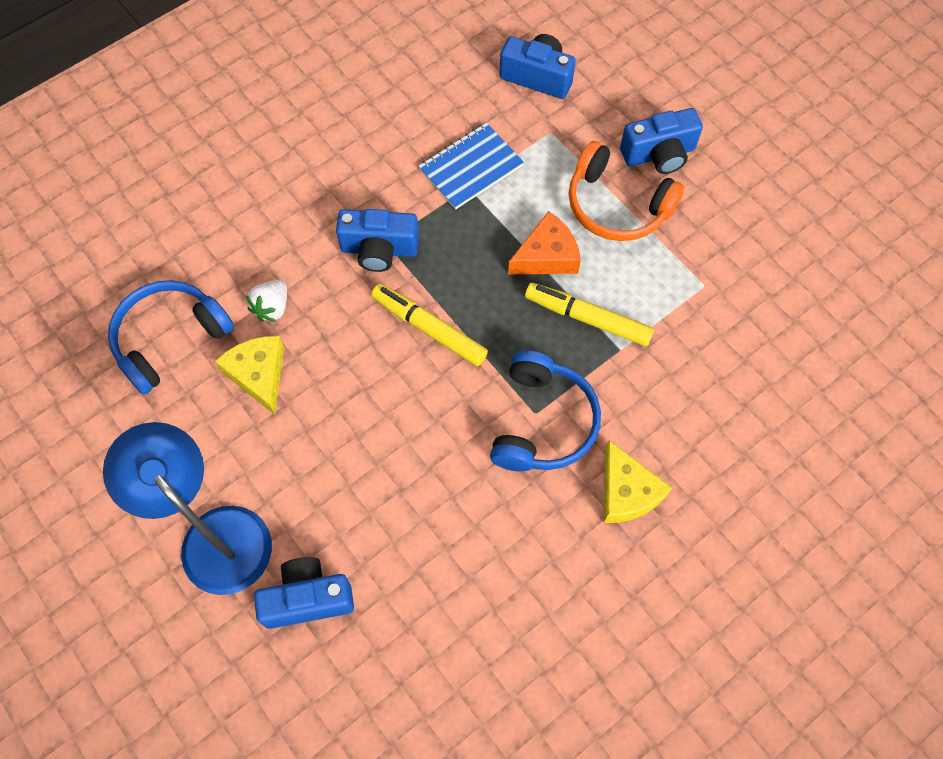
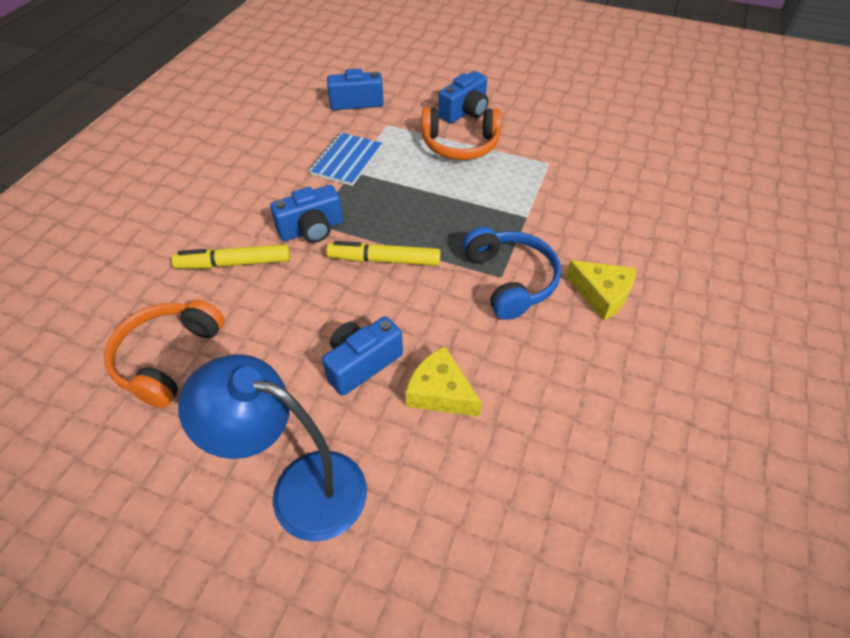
camera: 30 degrees left, 15 degrees down
(170, 339) = (168, 358): blue headphones -> orange headphones
(259, 375) = (265, 348): yellow cheese -> yellow cheese (440, 392)
(272, 307) = (248, 298): white strawberry -> none
(307, 599) = (420, 494): blue camera -> blue camera (362, 363)
(547, 256) = (436, 187): orange cheese -> none
(587, 318) = (491, 209): yellow marker -> yellow marker (234, 263)

